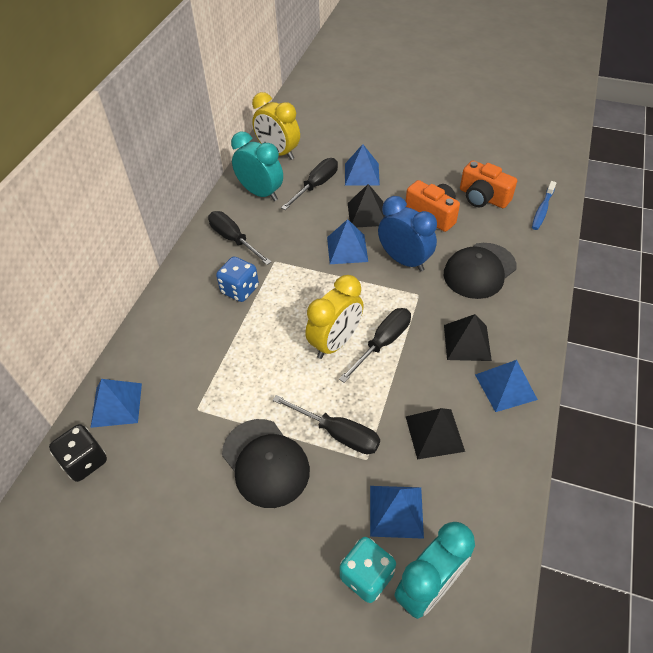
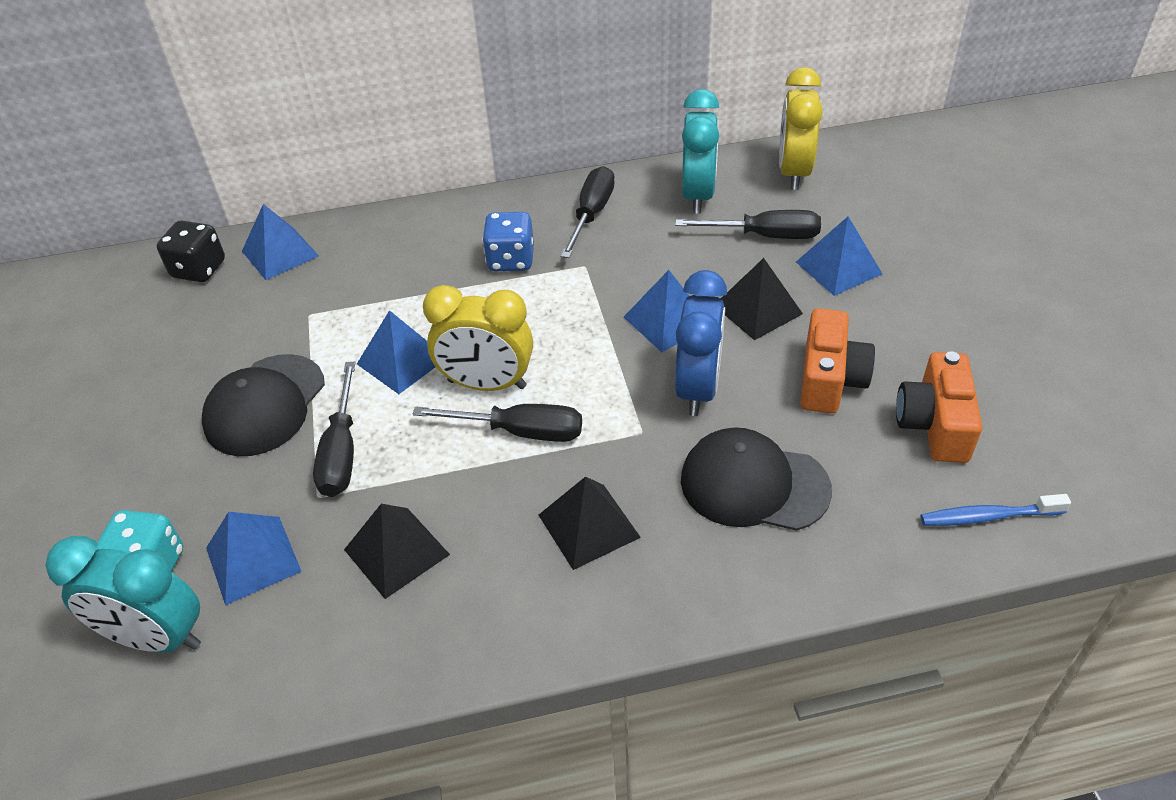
camera: 60 degrees right, 5 degrees down
(505, 387) = (533, 606): blue pyramid -> blue pyramid (402, 361)

